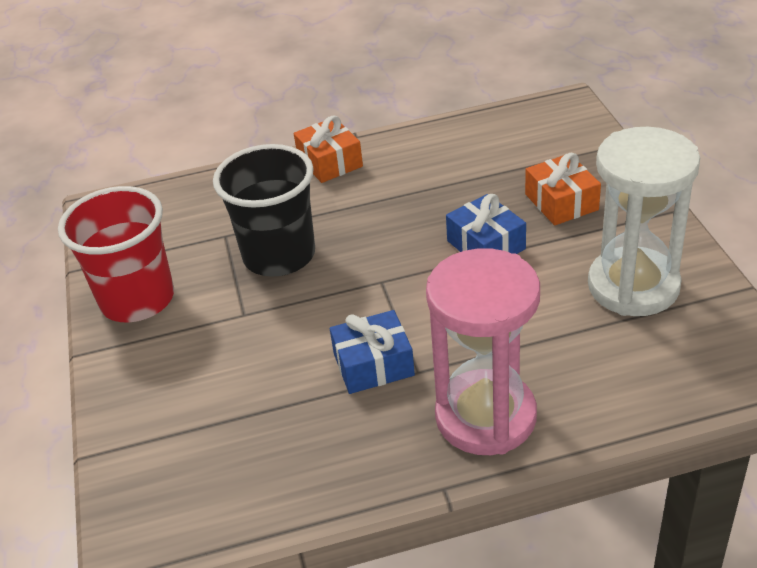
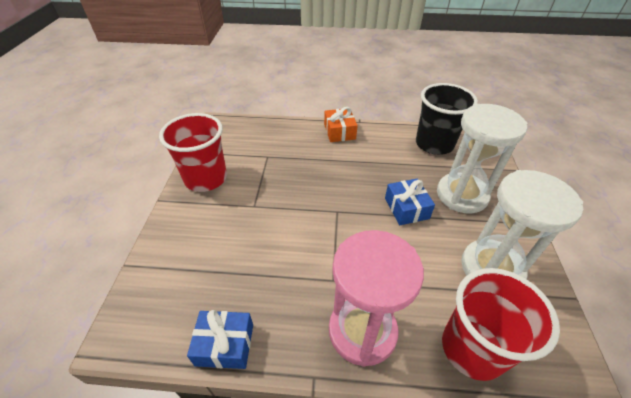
camera: 15 degrees right, 5 degrees up
(279, 256) = (289, 177): black cup -> black cup (434, 144)
(373, 364) = (309, 265): blue gift -> blue gift (225, 345)
(561, 202) = (462, 195): orange gift -> white hourglass
(637, 387) = (472, 348): none -> red cup

